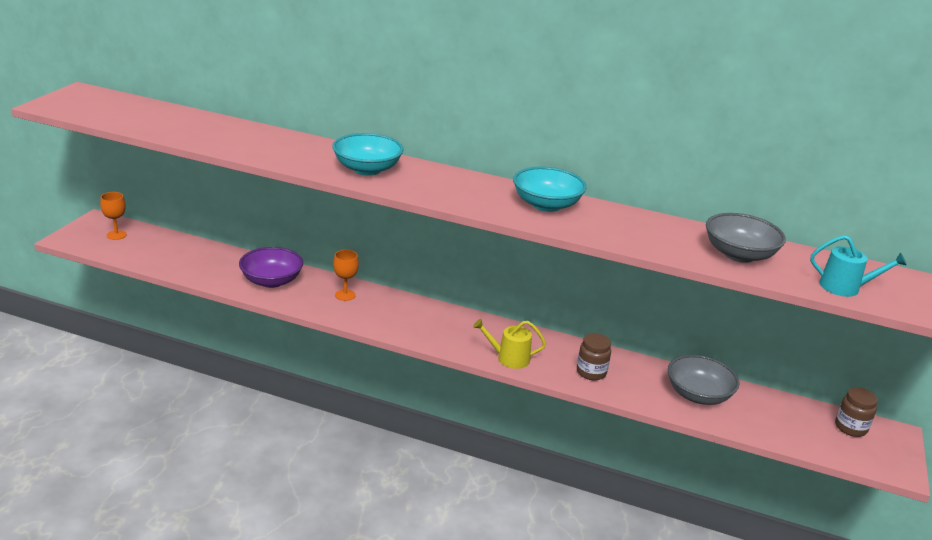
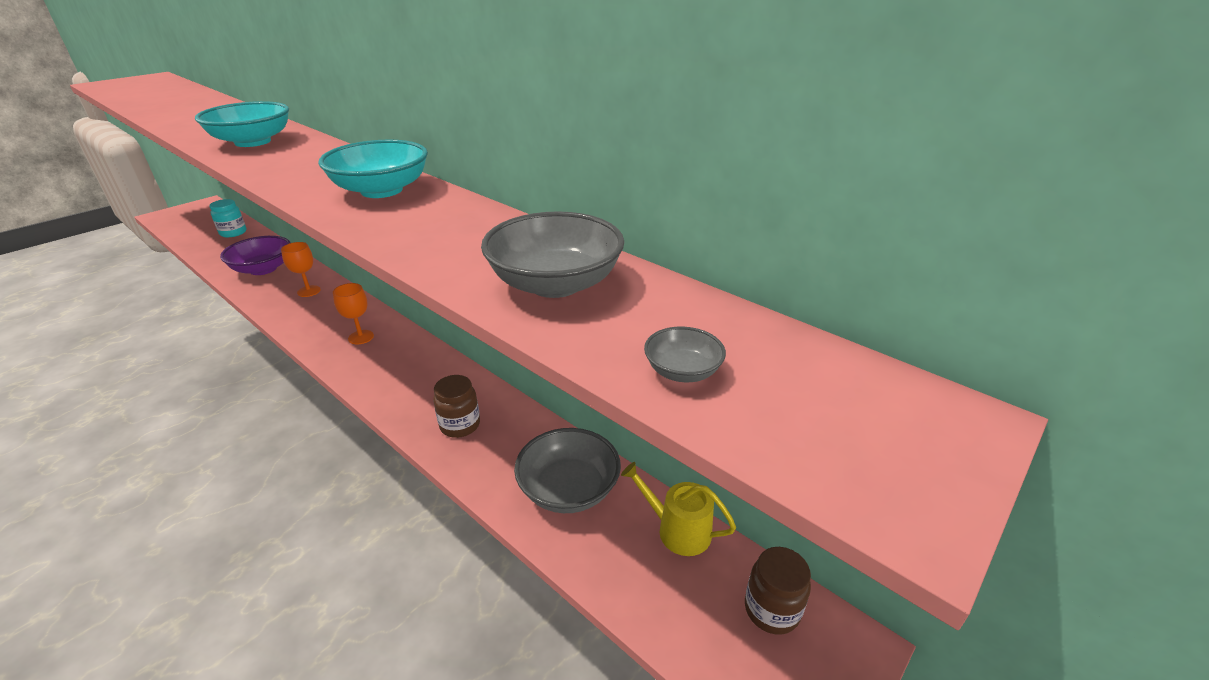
camera: 25 degrees right, 5 degrees up
(116, 235) = (200, 216): orange goblet -> orange goblet (361, 337)
(183, 249) = (233, 233): none -> turquoise jar
(509, 358) = (385, 388): yellow watering can -> yellow watering can (678, 530)
(844, 287) = (682, 371): turquoise watering can -> grey bowl

